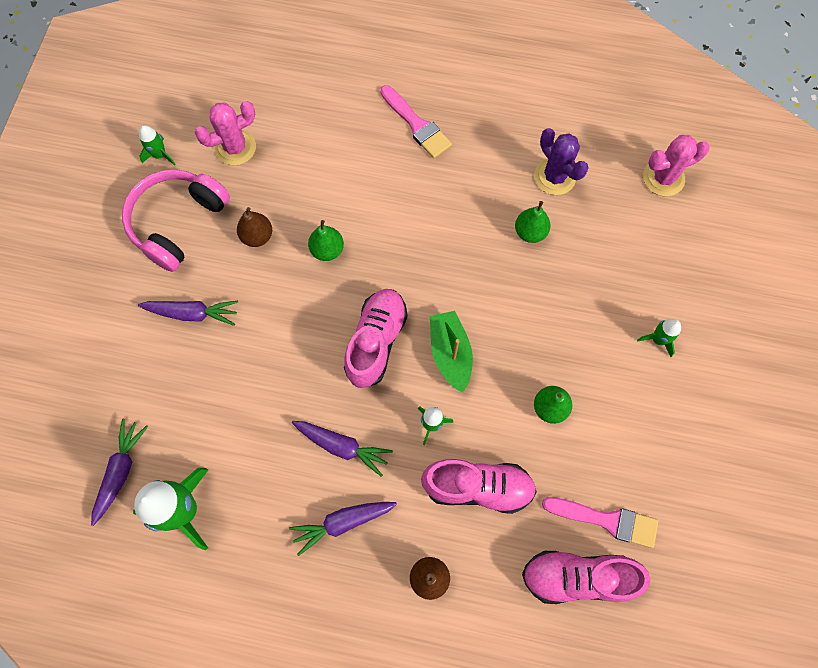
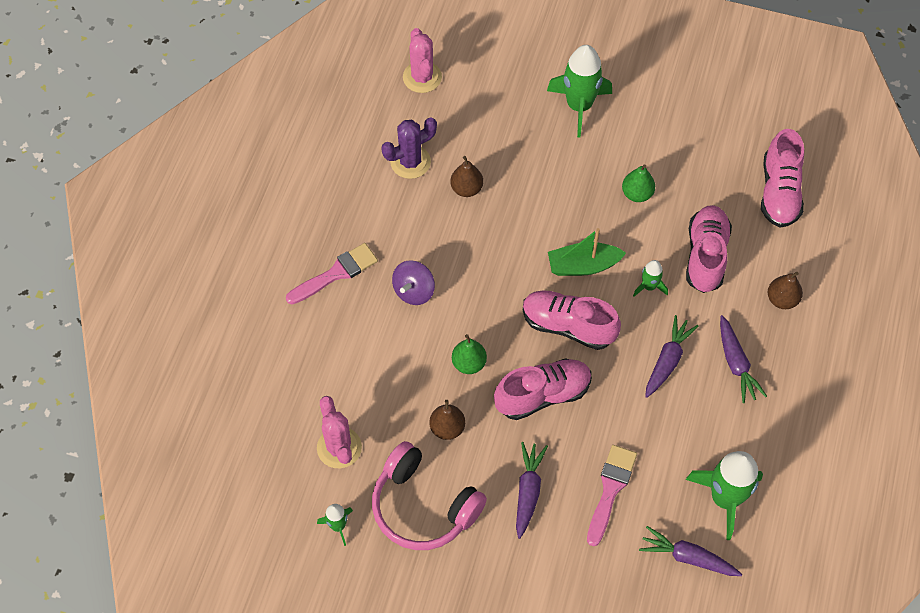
camera: 85 degrees left, 10 degrees down
(296, 321) = (543, 395): none -> pink shoe
(403, 194) = (414, 291): none -> purple spinning top
(530, 232) = (466, 189): green pear -> brown pear
(606, 520) = (733, 166): pink brush -> pink brush (610, 490)
(658, 339) = (579, 106): green rocket -> green rocket, size x2.01

